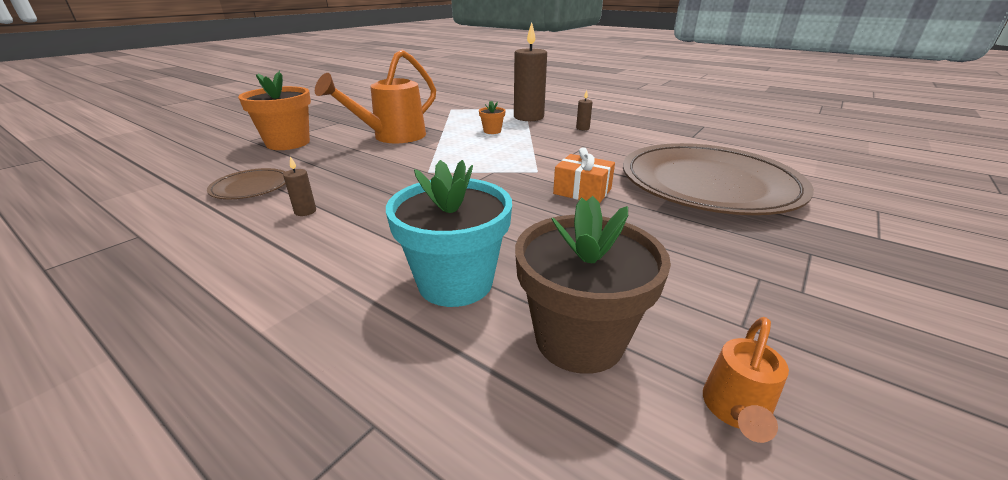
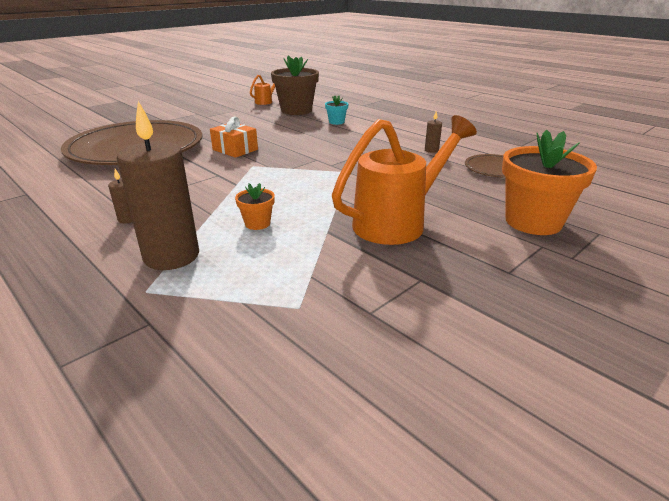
camera: 170 degrees left, 0 degrees up
(455, 282) = (336, 122): turquoise flower pot -> turquoise flower pot, size x0.46

